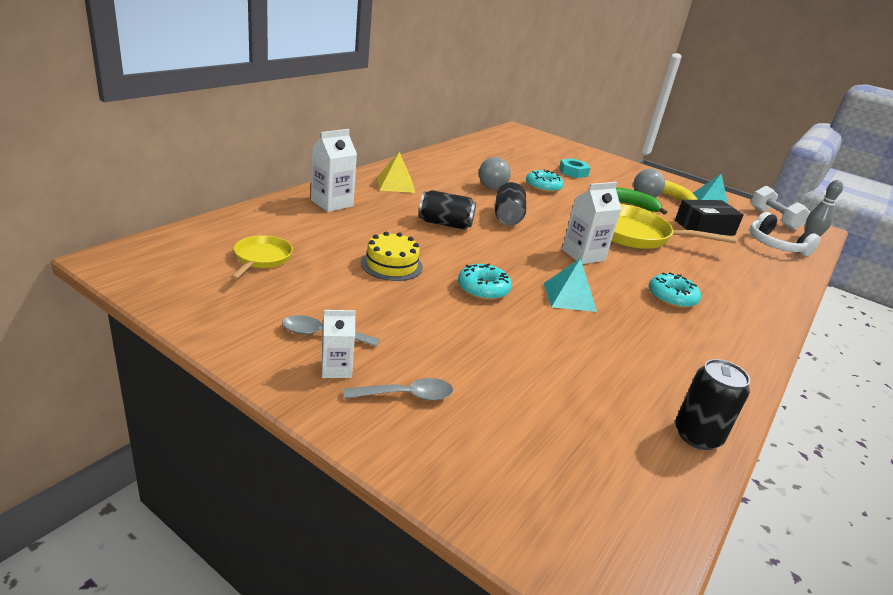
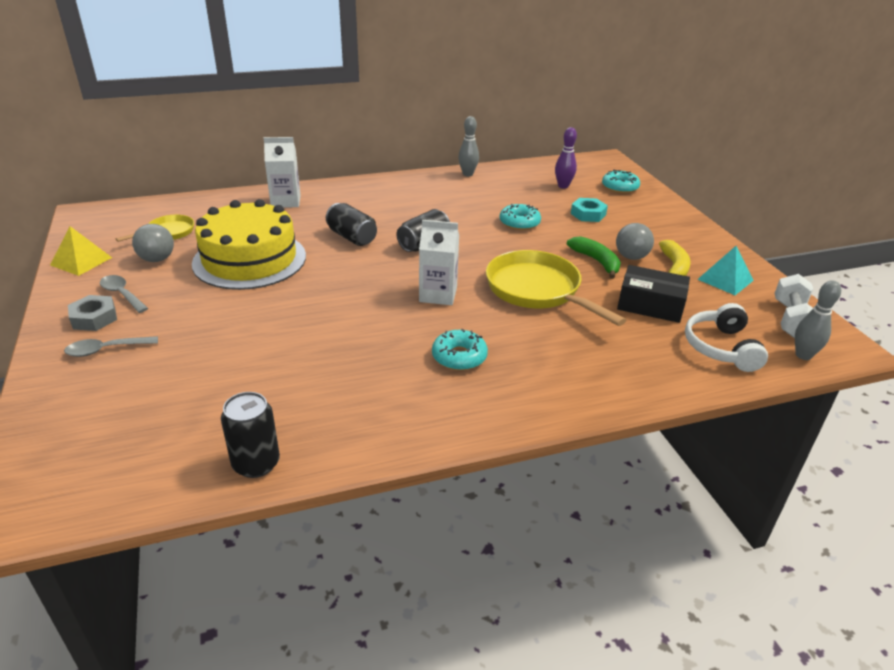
camera: 40 degrees right, 5 degrees up
(336, 369) = (94, 318): white carton -> grey nut
(391, 265) = (249, 259): yellow cake -> yellow cake, size x2.04
(395, 184) = (367, 195): yellow pyramid -> yellow pyramid (81, 261)
(406, 395) = (106, 350): grey spoon -> grey spoon turned 135 degrees clockwise
(445, 154) = (467, 174): none -> grey bowling pin
(483, 289) = (289, 297): turquoise donut -> turquoise donut (620, 187)
(491, 188) = (458, 214): grey ball -> grey ball (157, 259)
(525, 154) = (563, 186): none -> purple bowling pin
(569, 297) = (353, 325): turquoise pyramid -> none

